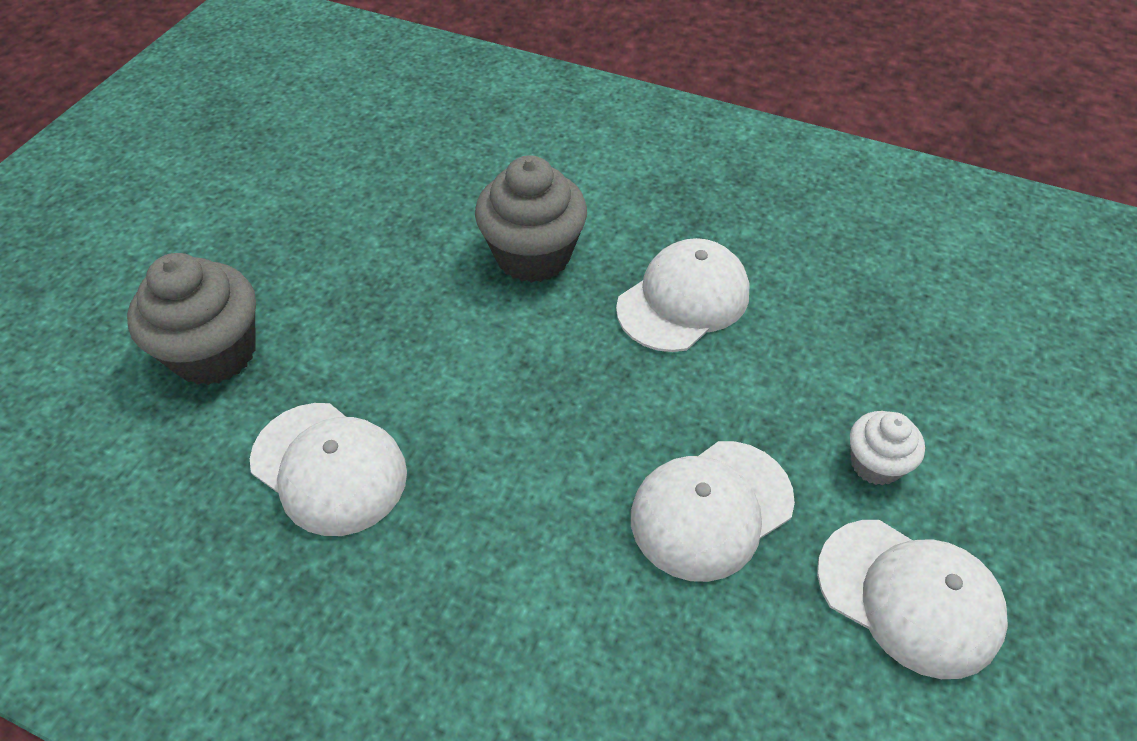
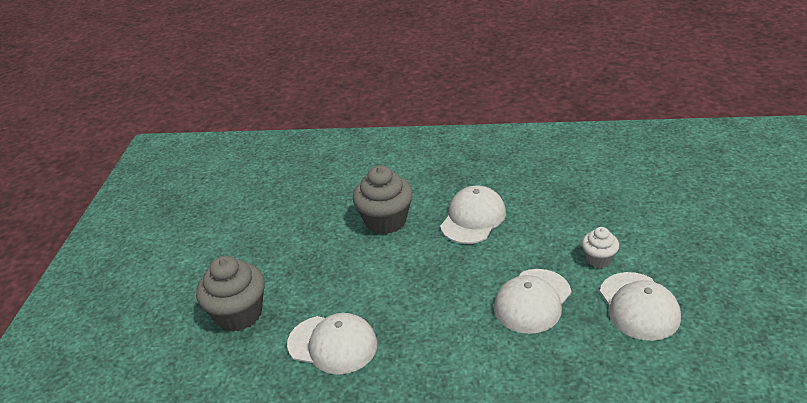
camera: 15 degrees left, 15 degrees down
(909, 596) = (639, 306): white cap -> white cap turned 60 degrees clockwise

